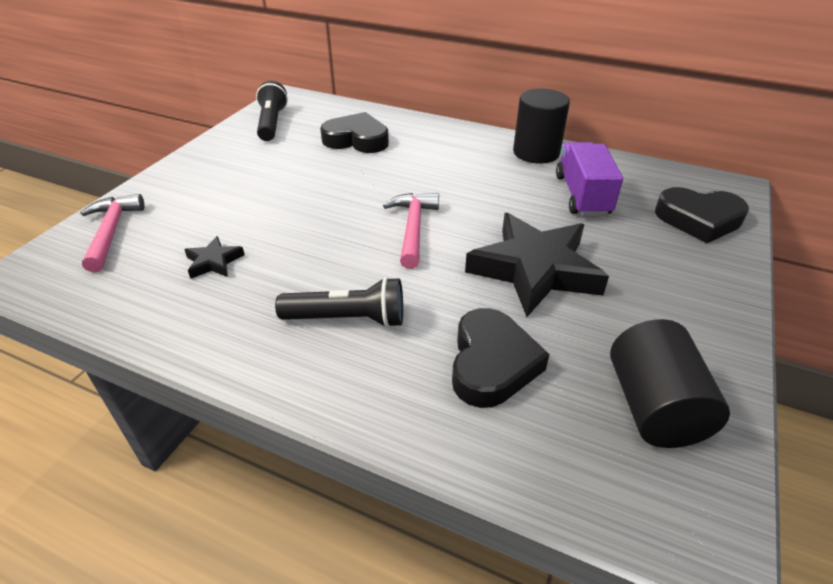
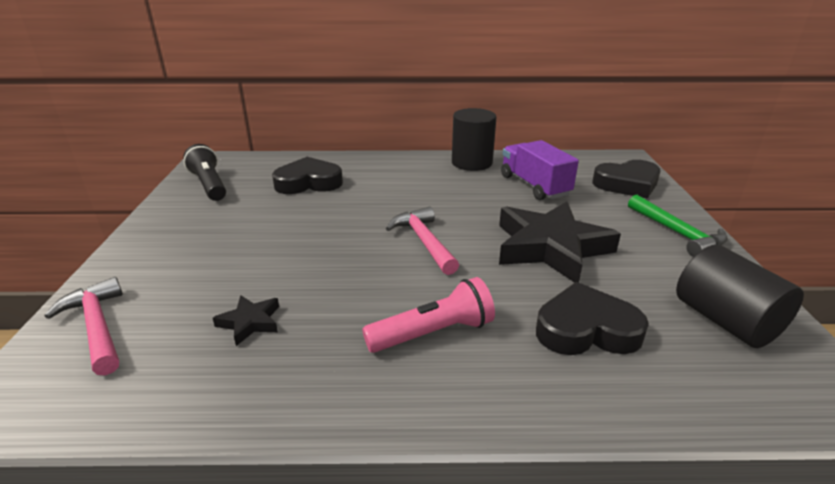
camera: 25 degrees left, 10 degrees down
(348, 319) = (433, 333): black flashlight -> pink flashlight
(492, 363) = (586, 329): black heart -> black heart turned 75 degrees counterclockwise
(701, 294) = (677, 233): none -> green hammer

